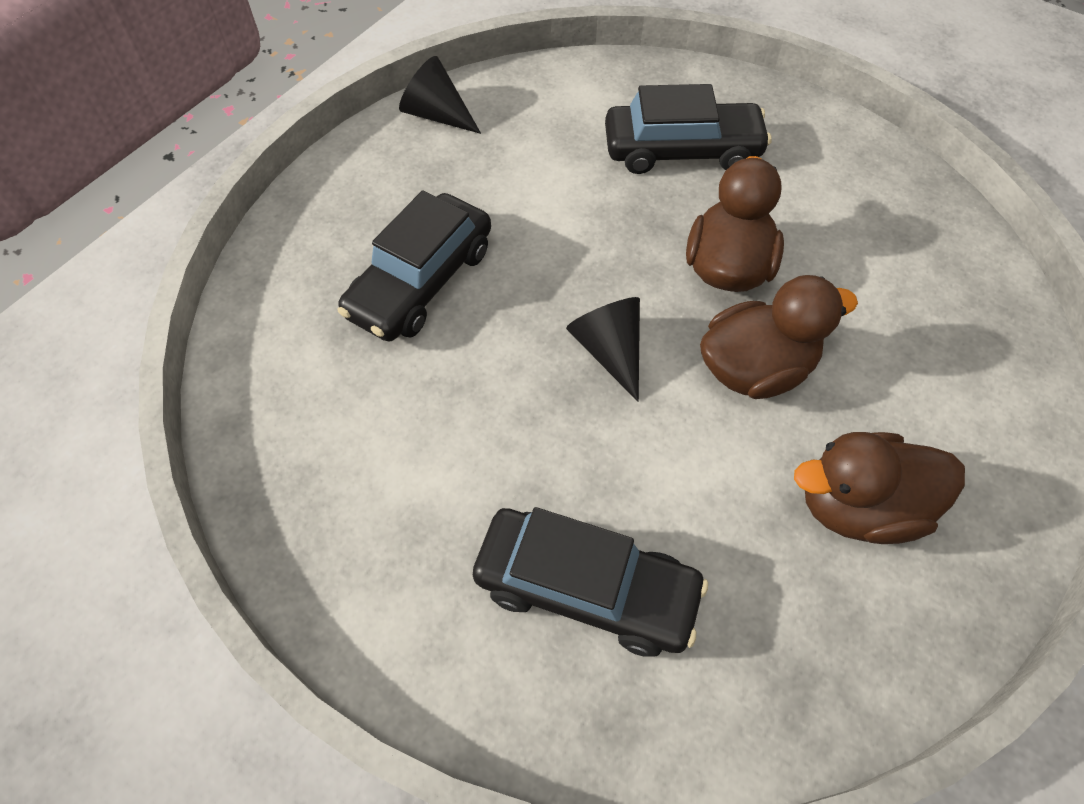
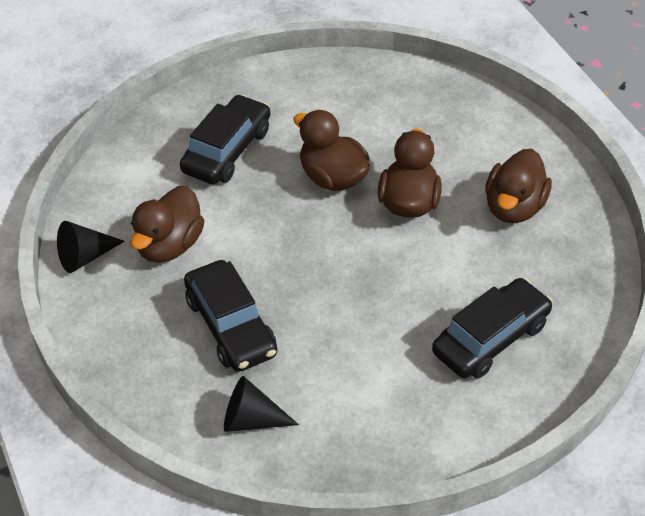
camera: 60 degrees left, 10 degrees down
(501, 171) = (169, 245): none -> brown duck
(609, 350) = (351, 258): black cone -> black cone (251, 419)

